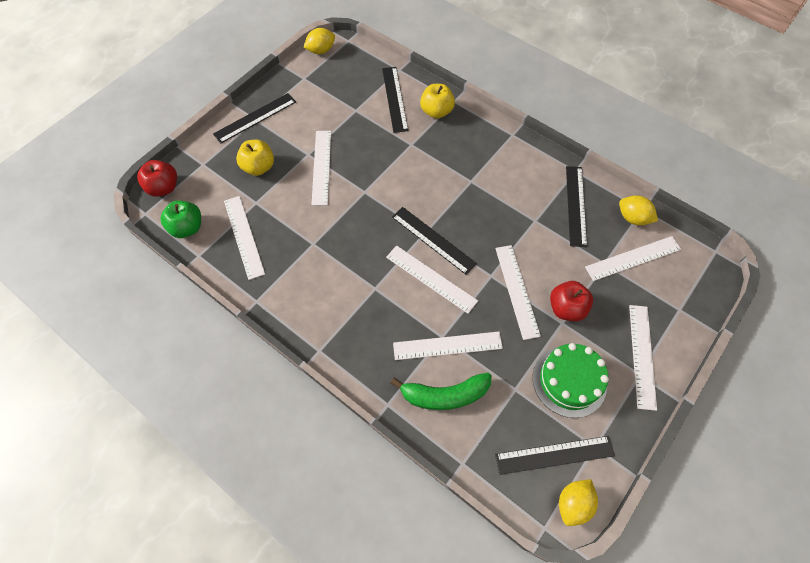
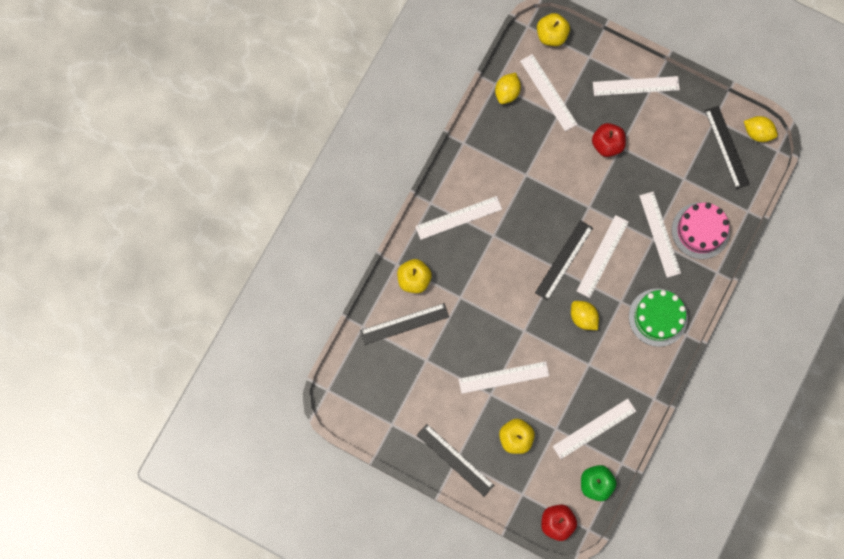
camera: 100 degrees left, 15 degrees up
(321, 50) = (348, 416): yellow lemon -> yellow lemon (583, 317)
(444, 395) = (700, 230): green banana -> pink cake
(516, 291) = (599, 185): white ruler -> white ruler (458, 218)
(569, 381) = (668, 139): green cake -> green cake (658, 317)
(575, 205) = (503, 141): black ruler -> none
(705, 273) = (551, 35): none -> yellow apple

